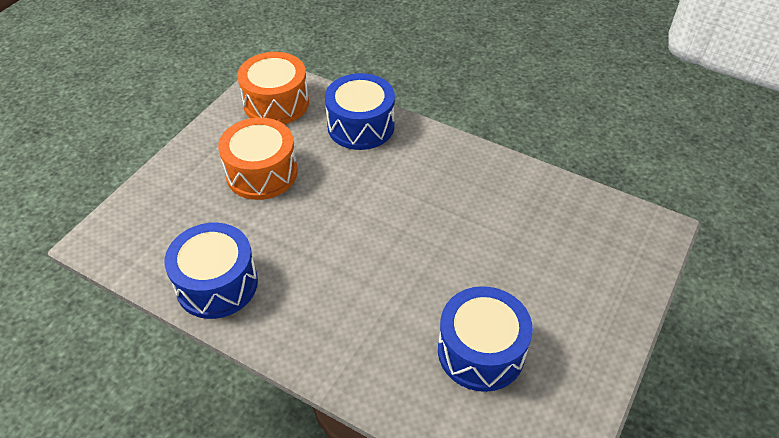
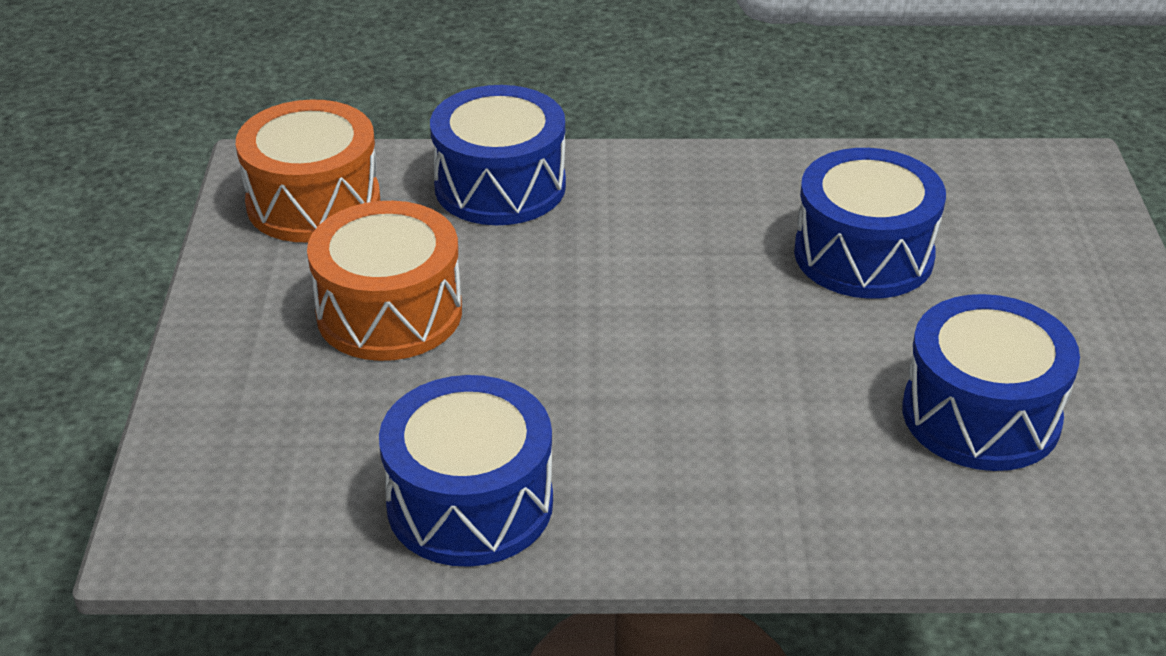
camera: 30 degrees left, 10 degrees down
(500, 234) = (863, 255): none -> blue drum

